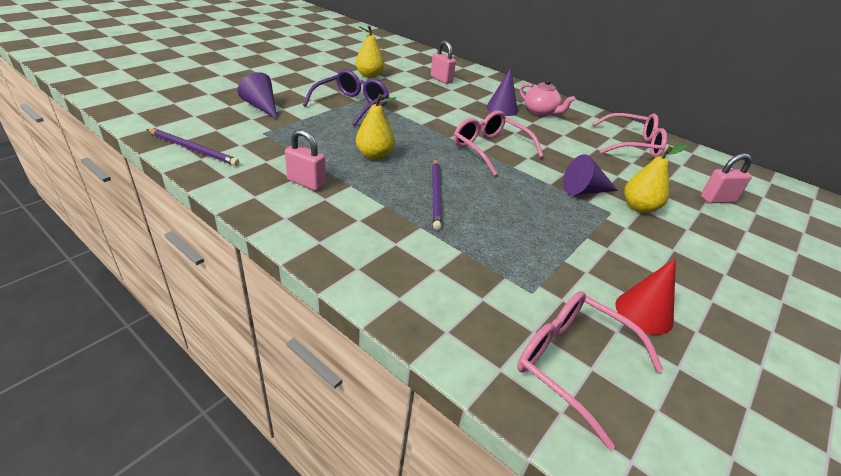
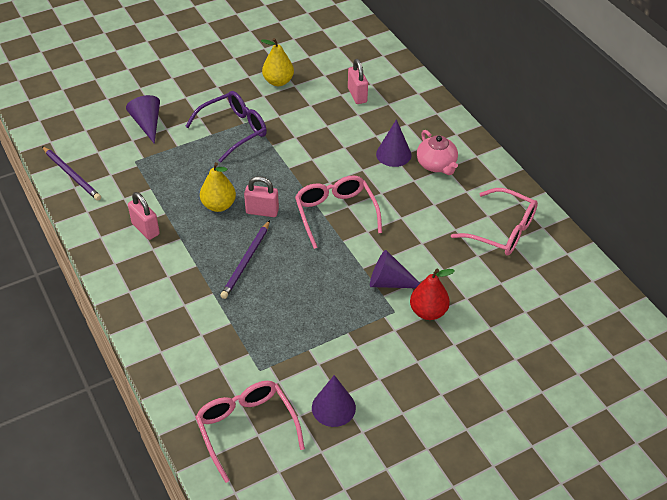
camera: 25 degrees right, 10 degrees up
(639, 207) = (428, 312): yellow pear -> red pear
(644, 312) = (333, 407): red cone -> purple cone
(717, 199) = (525, 319): pink padlock -> pink padlock (262, 211)

